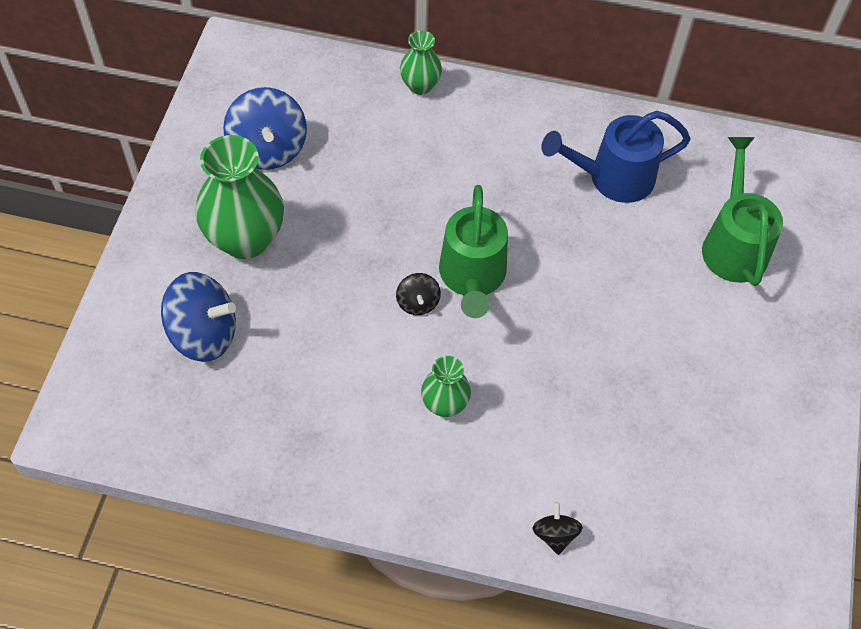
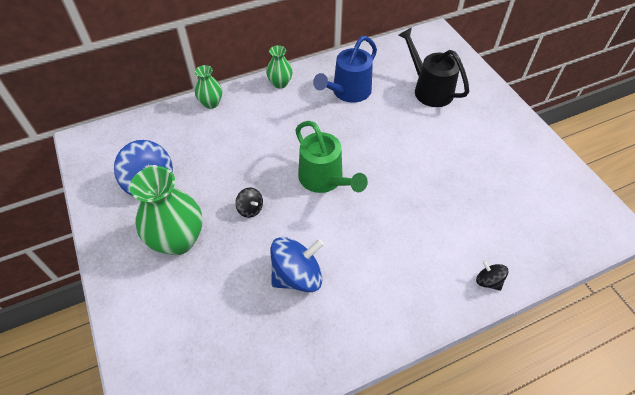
camera: 35 degrees left, 5 degrees down
(204, 334) = (198, 312): blue spinning top -> blue spinning top (297, 276)
(418, 303) = (308, 211): black spinning top -> black spinning top (250, 209)
(444, 404) = (371, 254): green vase -> green vase (280, 83)
(733, 244) = (429, 89): green watering can -> black watering can

